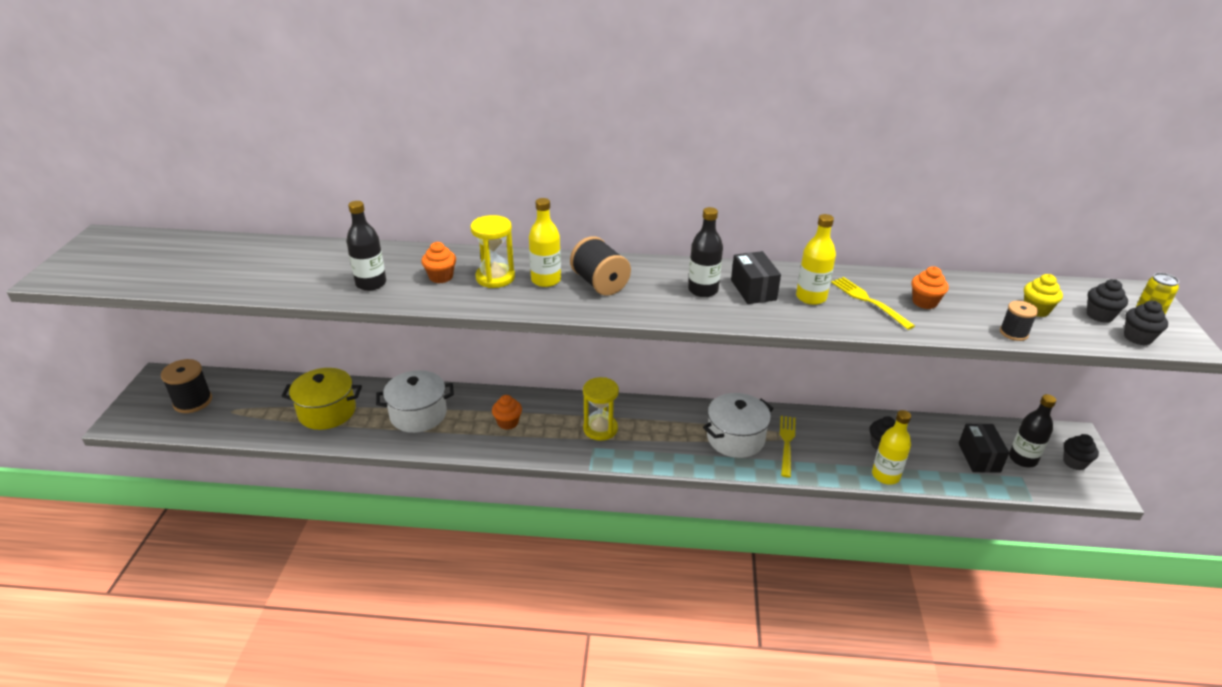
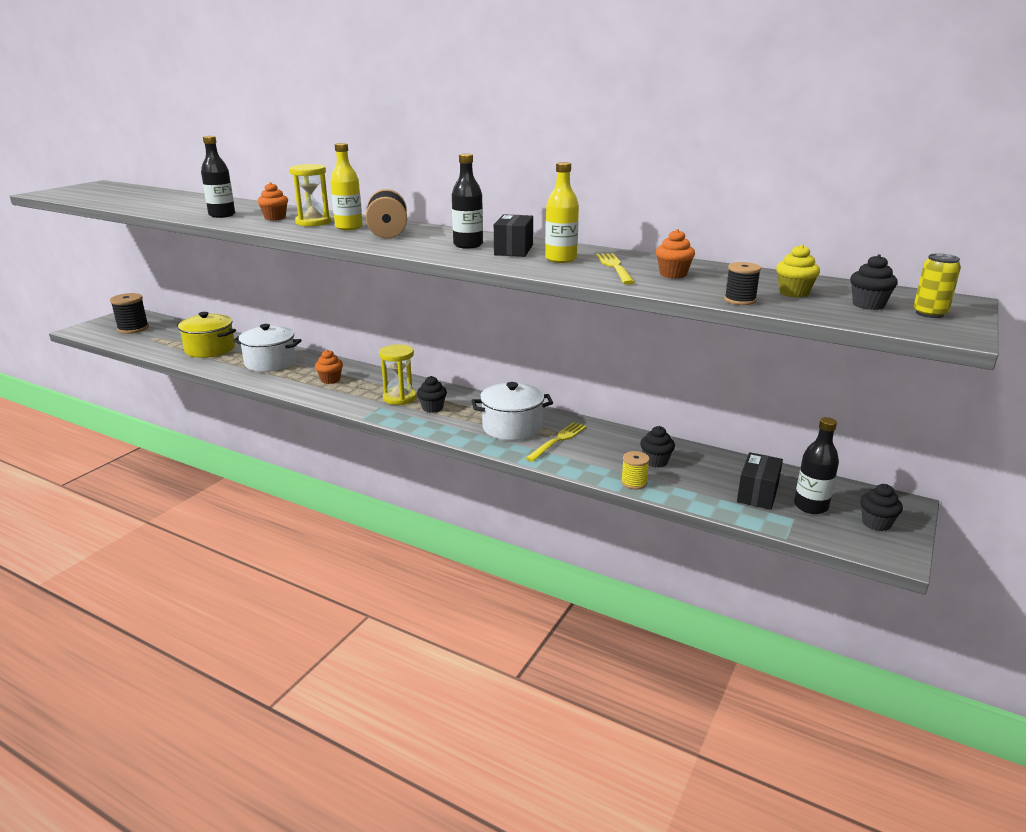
camera: 25 degrees right, 10 degrees down
(885, 476) = (634, 482): yellow bottle -> yellow spool
(1137, 338) = (892, 322): black cupcake -> black cupcake (432, 408)

